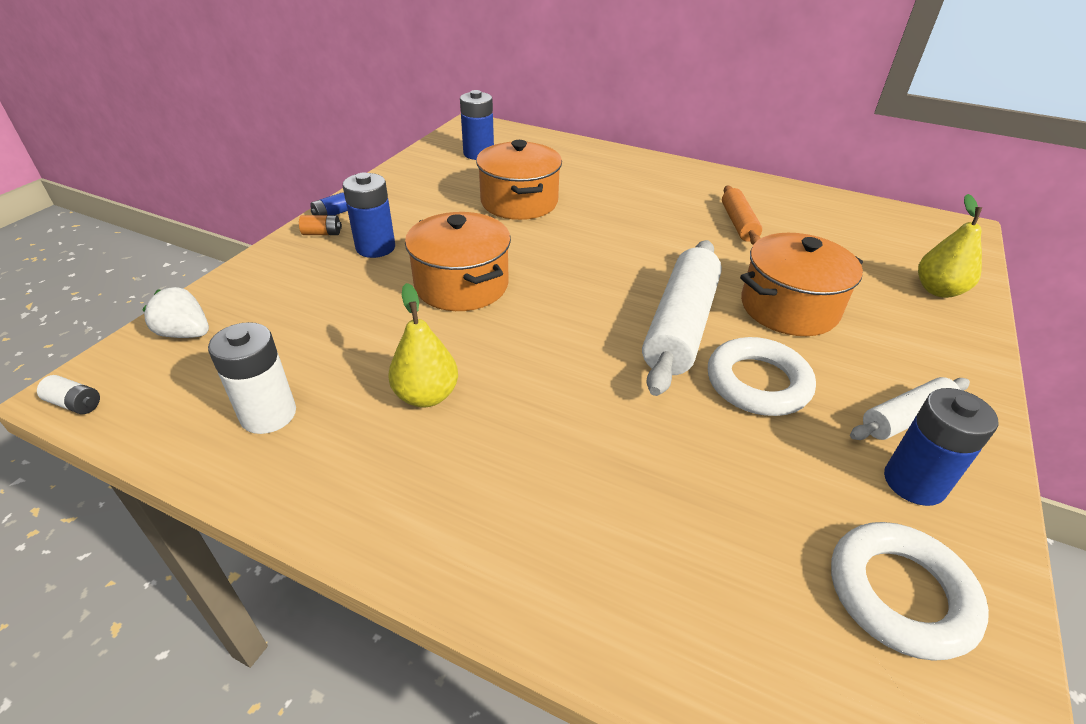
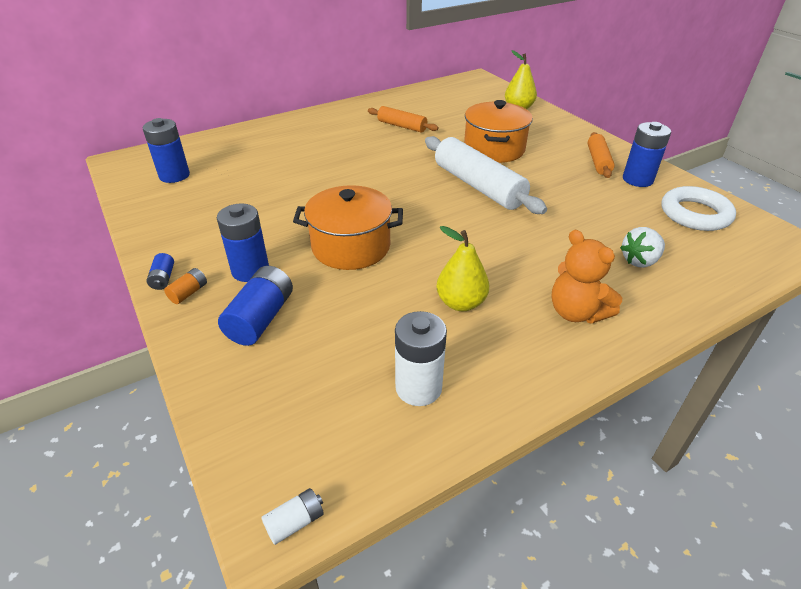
camera: 55 degrees left, 0 degrees up
(185, 333) = (256, 418): white strawberry -> white strawberry (639, 261)
(313, 281) = (261, 318): none -> blue battery
(484, 506) = (576, 312): none -> orange teddy bear
(519, 202) = (274, 185): orange pot -> none
(757, 383) = (545, 185): white ring -> none
(906, 418) = (598, 161): white rolling pin -> orange rolling pin

